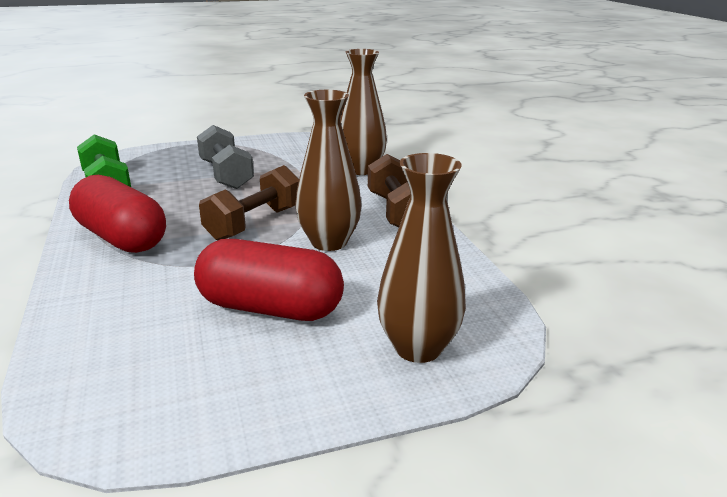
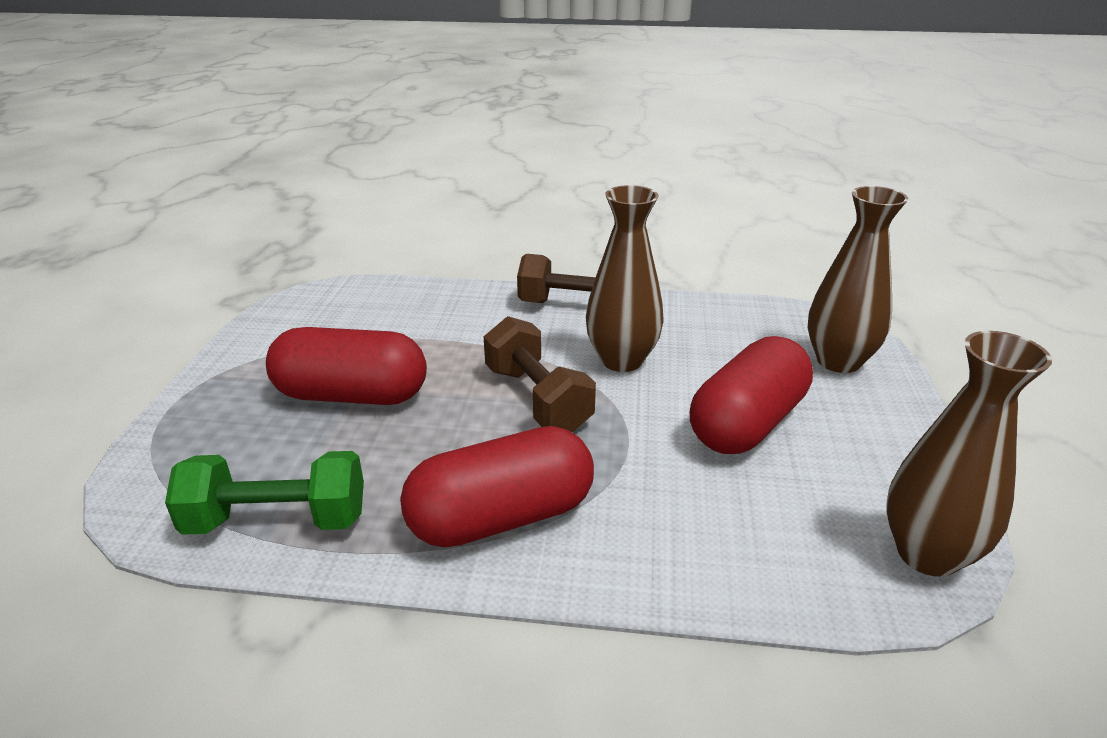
camera: 65 degrees left, 5 degrees up
(226, 175) = (352, 395): grey dumbbell -> red capsule
(361, 170) = (441, 298): brown vase -> brown vase (927, 554)

